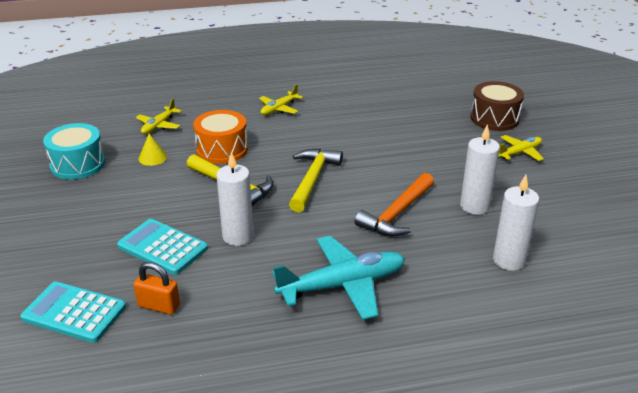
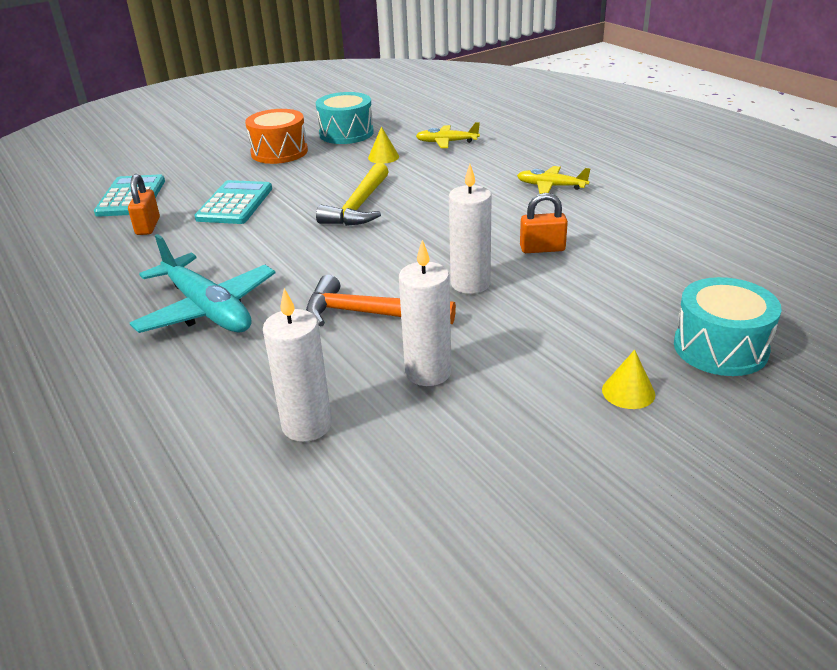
camera: 70 degrees right, 0 degrees up
(222, 150) = (427, 182): orange drum -> orange drum (279, 152)
(238, 236) = (270, 232): white candle -> white candle (470, 284)
(312, 179) = (407, 243): yellow hammer -> none
(360, 135) = (542, 248): none -> orange padlock
(494, 118) = (720, 348): brown drum -> turquoise drum
(519, 152) = (628, 392): yellow plane -> yellow cone

